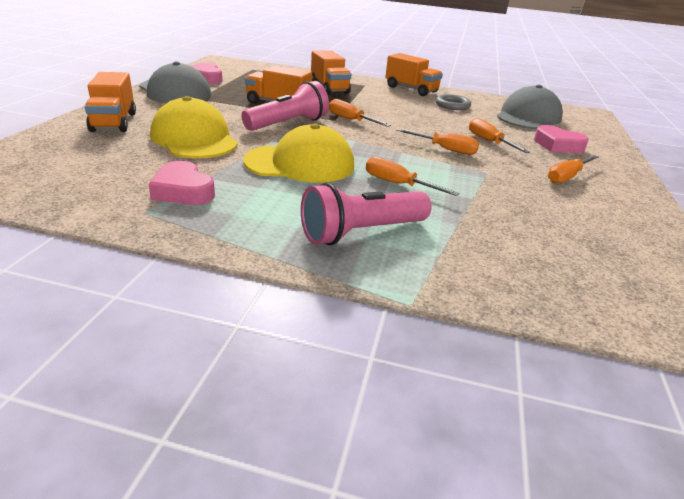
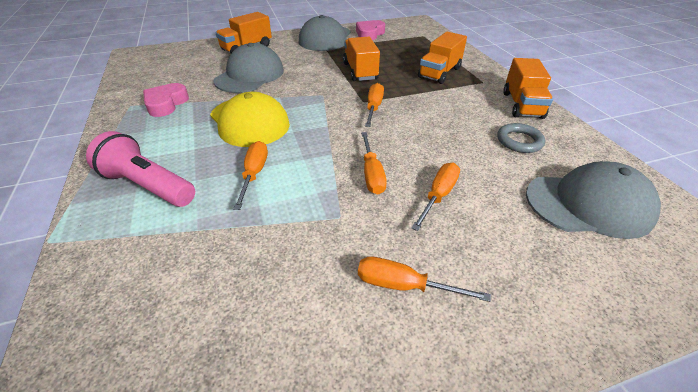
camera: 60 degrees right, 10 degrees up
(194, 139) = (250, 75): yellow cap -> grey cap
(288, 124) = (323, 90): pink flashlight -> none
(557, 145) = (515, 254): pink heart -> none

